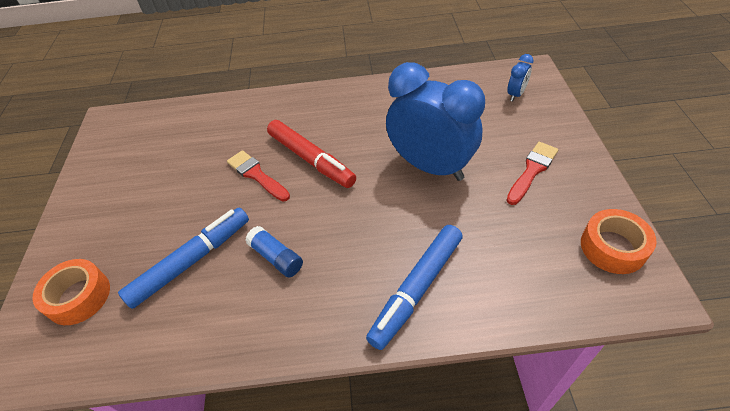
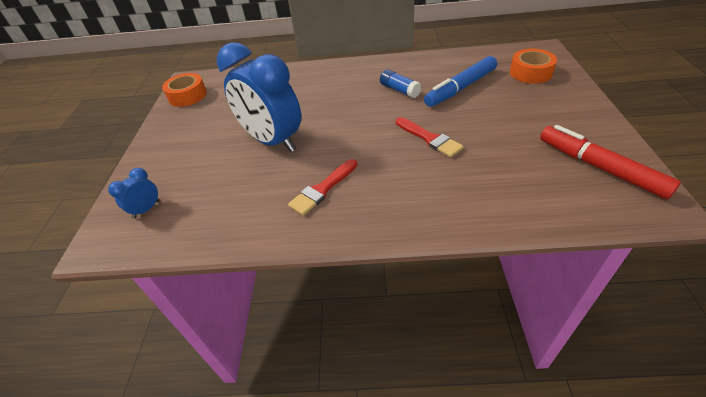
camera: 175 degrees left, 5 degrees down
(311, 159) = (378, 150): red marker -> red marker (599, 167)
(417, 289) = (311, 79): blue marker -> none
(532, 170) = (196, 136): red brush -> red brush (322, 189)

